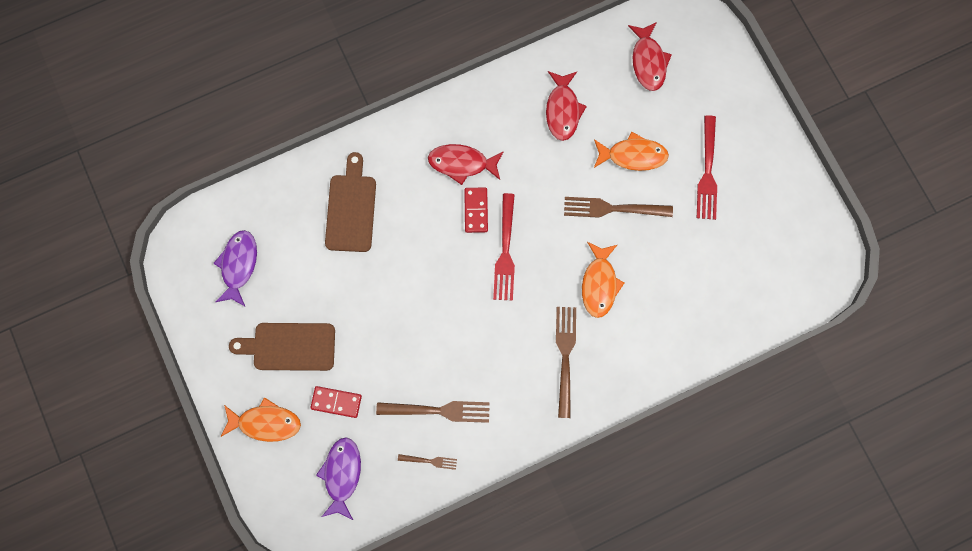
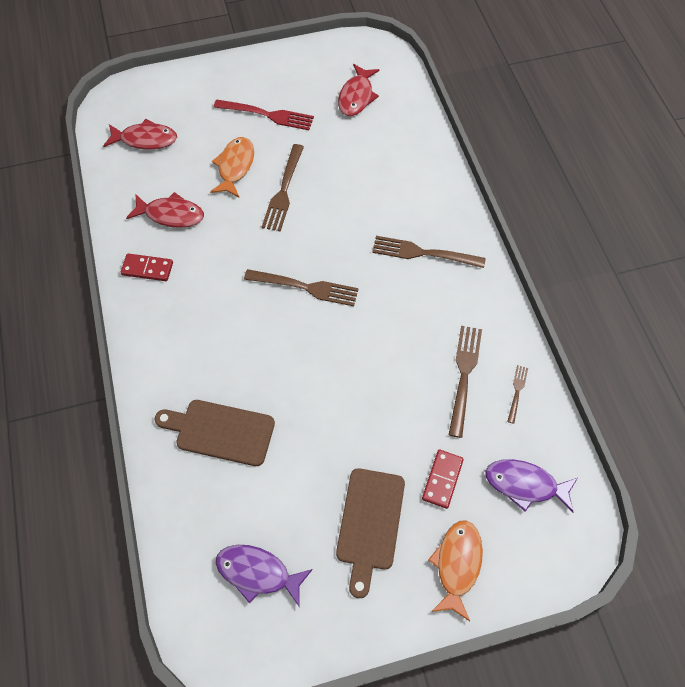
camera: 80 degrees left, 15 degrees down
(462, 163) = (200, 312): red fish -> red fish (357, 96)
(476, 210) = (255, 307): red domino -> red domino (147, 268)
(505, 251) = (305, 287): red fork -> brown fork
(599, 284) = (356, 213): orange fish -> none

